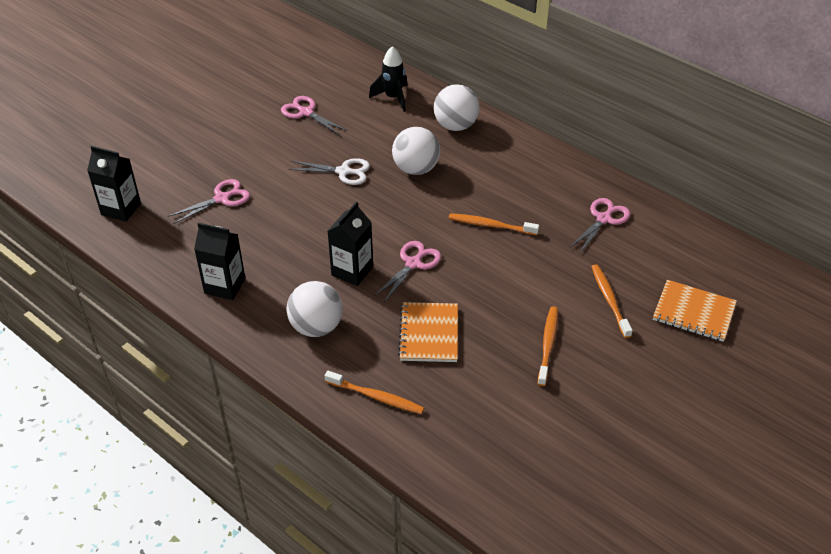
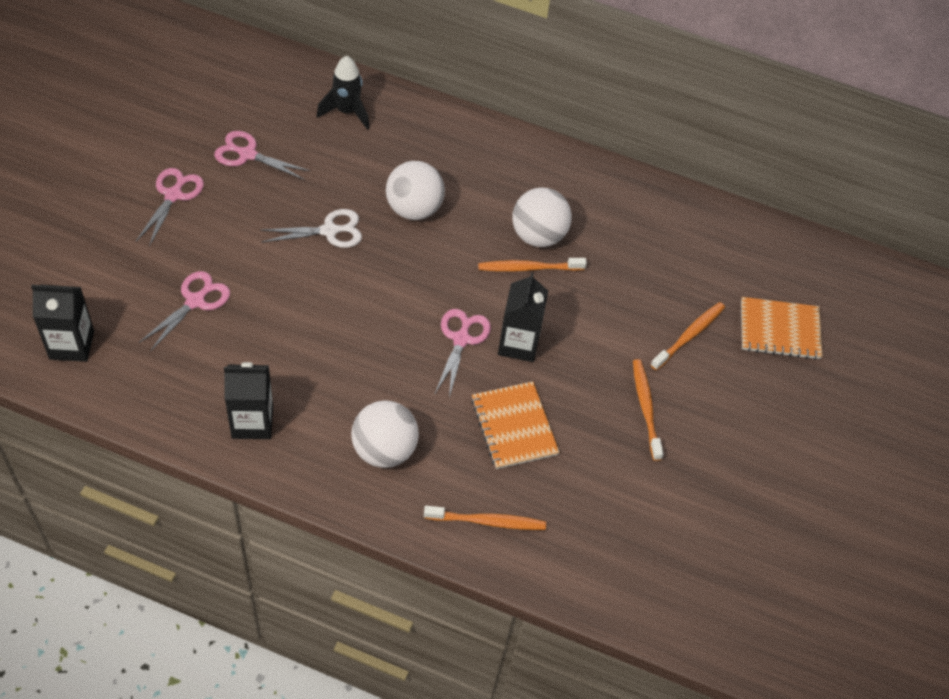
camera: 25 degrees left, 10 degrees up
(352, 271) = (395, 365): black carton -> black carton (518, 344)
(455, 126) = (437, 138): white ball -> white ball (538, 235)
(603, 219) = (648, 232): pink scissors -> pink scissors (173, 195)
(609, 300) = (689, 335): orange toothbrush -> orange toothbrush turned 75 degrees clockwise

